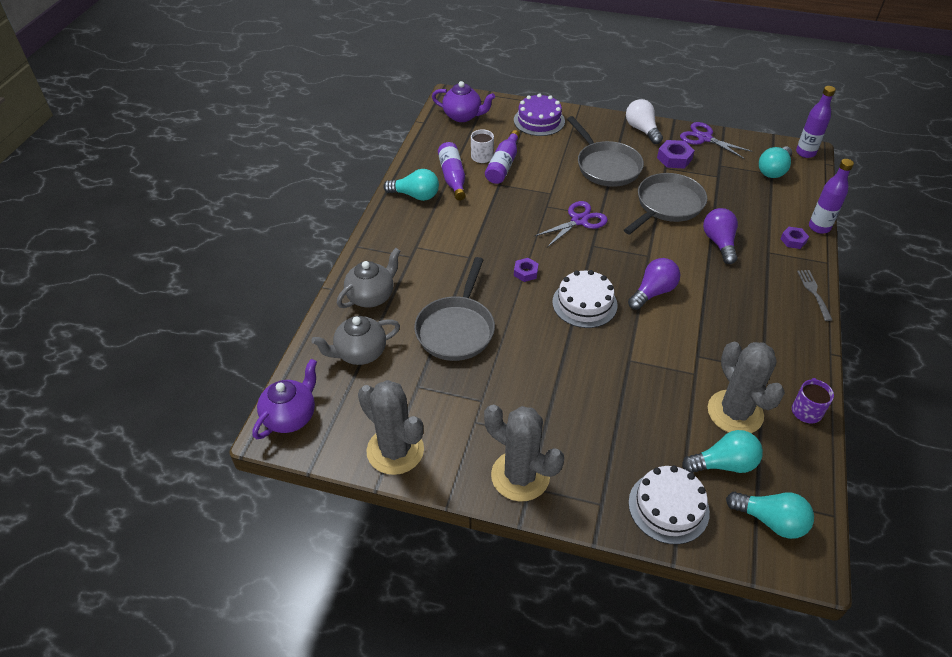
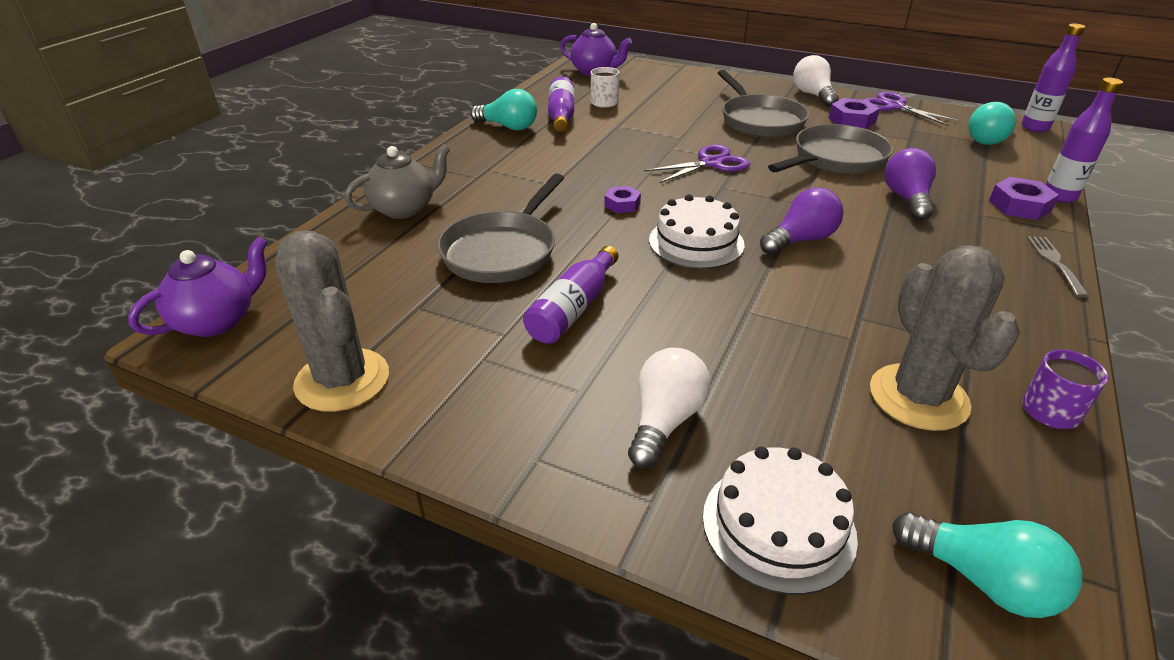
camera: 10 degrees right, 10 degrees down
(360, 353) = (357, 262): grey teapot -> none
(503, 165) = (628, 111): purple bottle -> purple bottle (573, 308)
(520, 476) = (525, 440): grey cactus -> none
(539, 120) = (685, 80): purple cake -> none
(596, 450) = (665, 421): none -> white light bulb
(724, 464) = (892, 470): turquoise light bulb -> none
(793, 240) = (1019, 206): purple nut -> purple nut, size x1.53

